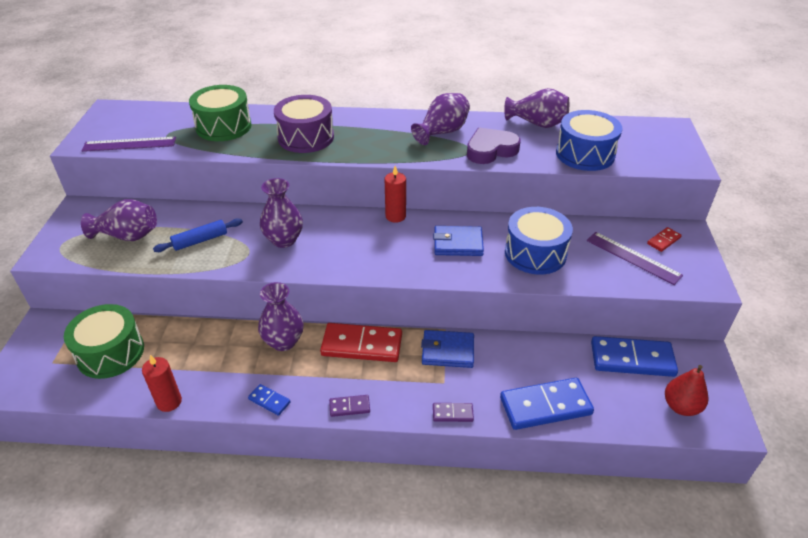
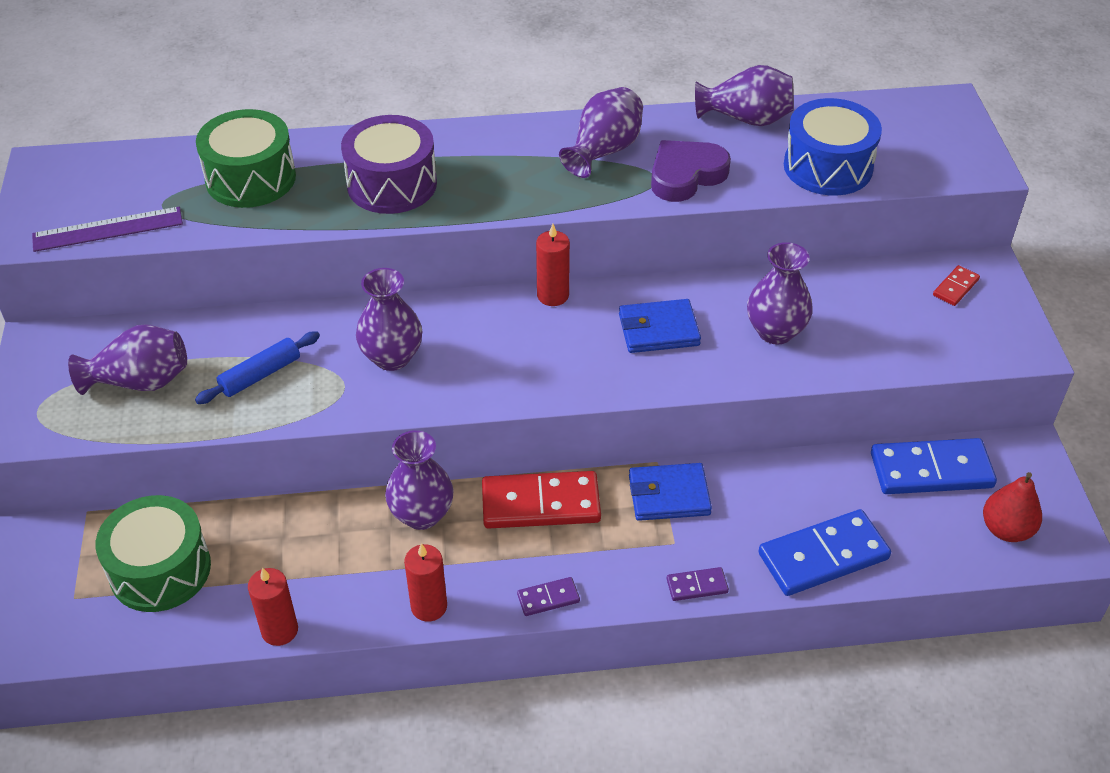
camera: 10 degrees left, 5 degrees up
(269, 401) = (429, 606): blue domino -> red candle
(535, 253) = (775, 331): blue drum -> purple vase
(633, 257) = (916, 320): purple ruler -> none

